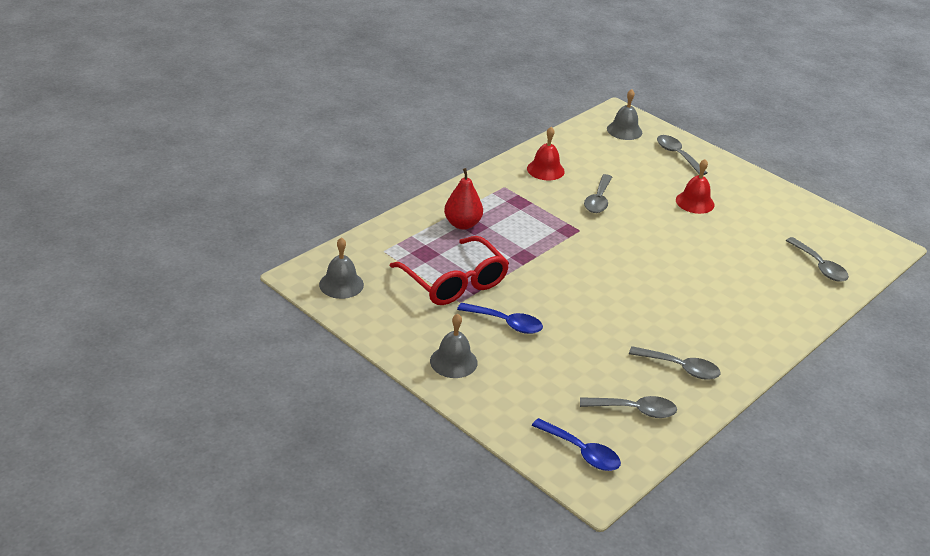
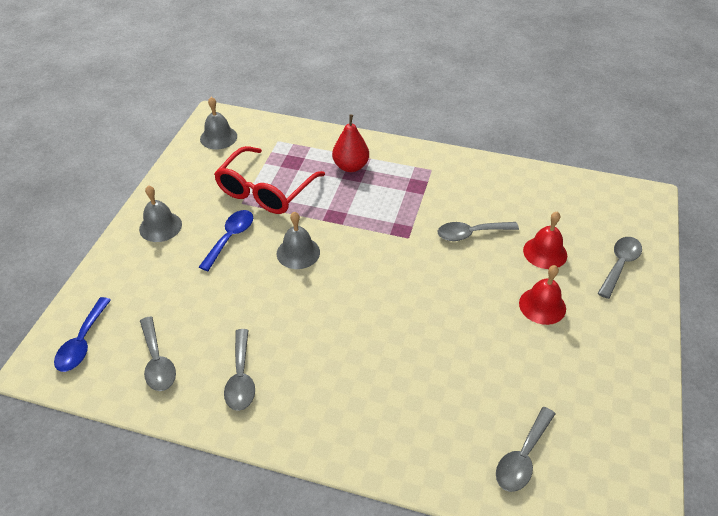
camera: 65 degrees right, 10 degrees up
(505, 323) = (230, 238): blue spoon -> blue spoon turned 150 degrees counterclockwise
(545, 170) = (485, 184): red bell -> red bell (545, 252)
(624, 130) = (619, 212): grey bell -> grey bell (298, 252)

